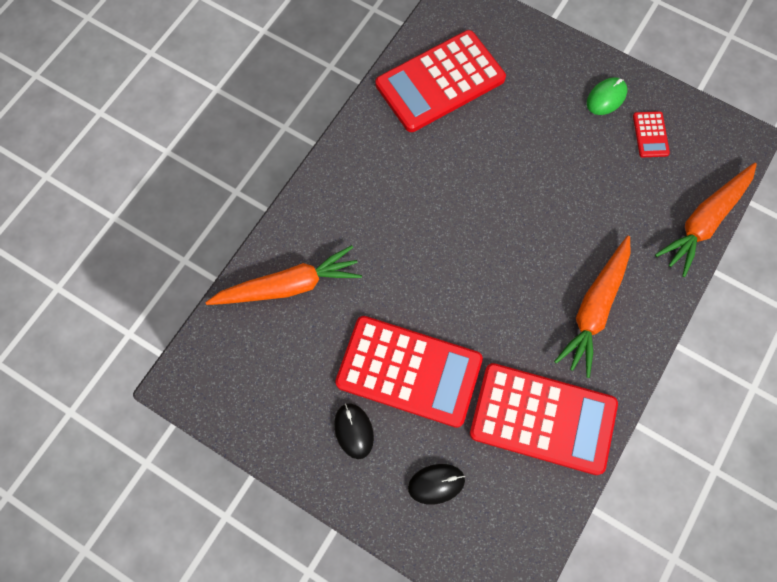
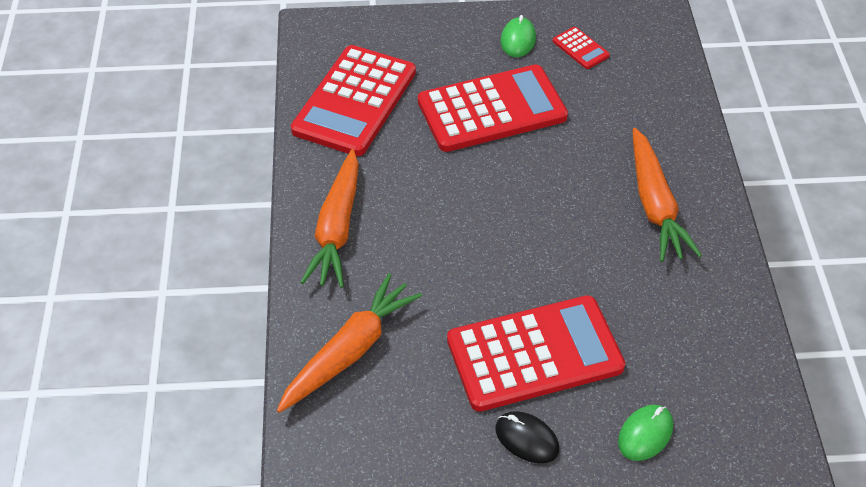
camera: 35 degrees left, 20 degrees down
(436, 484) = (645, 434): black mouse -> green mouse
(543, 418) = (690, 318): red calculator -> red calculator (492, 109)
(704, 221) = (683, 89): orange carrot -> orange carrot (337, 228)

